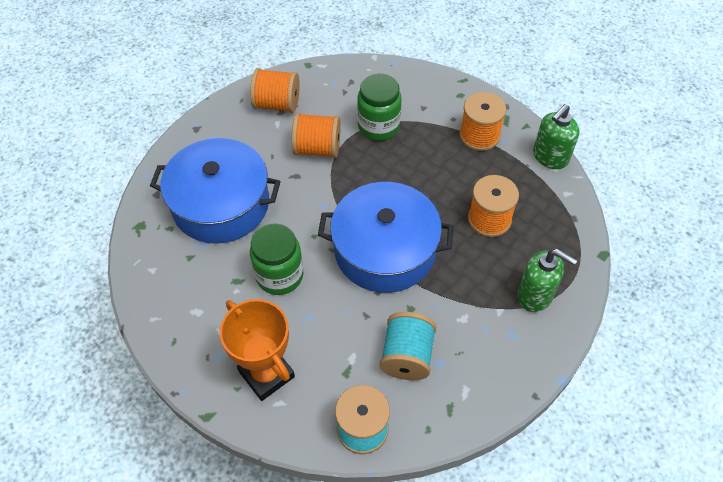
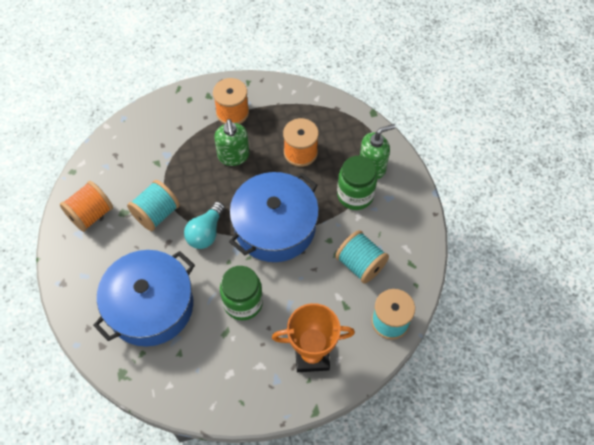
camera: 55 degrees left, 5 degrees up
(317, 148) = (156, 214): orange spool -> turquoise spool
(330, 198) = (206, 233): none -> turquoise light bulb
(378, 126) = (171, 164): green jar -> green jar (355, 195)
(550, 157) = (283, 87): green soap dispenser -> green soap dispenser (233, 156)

